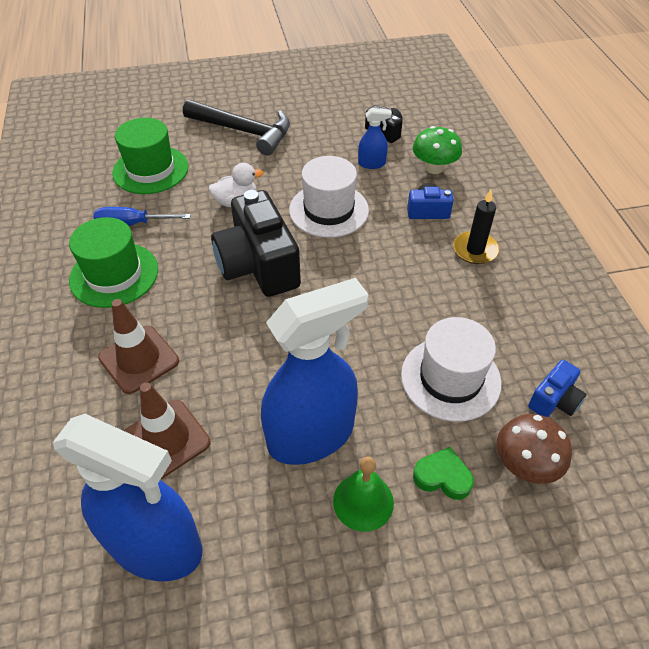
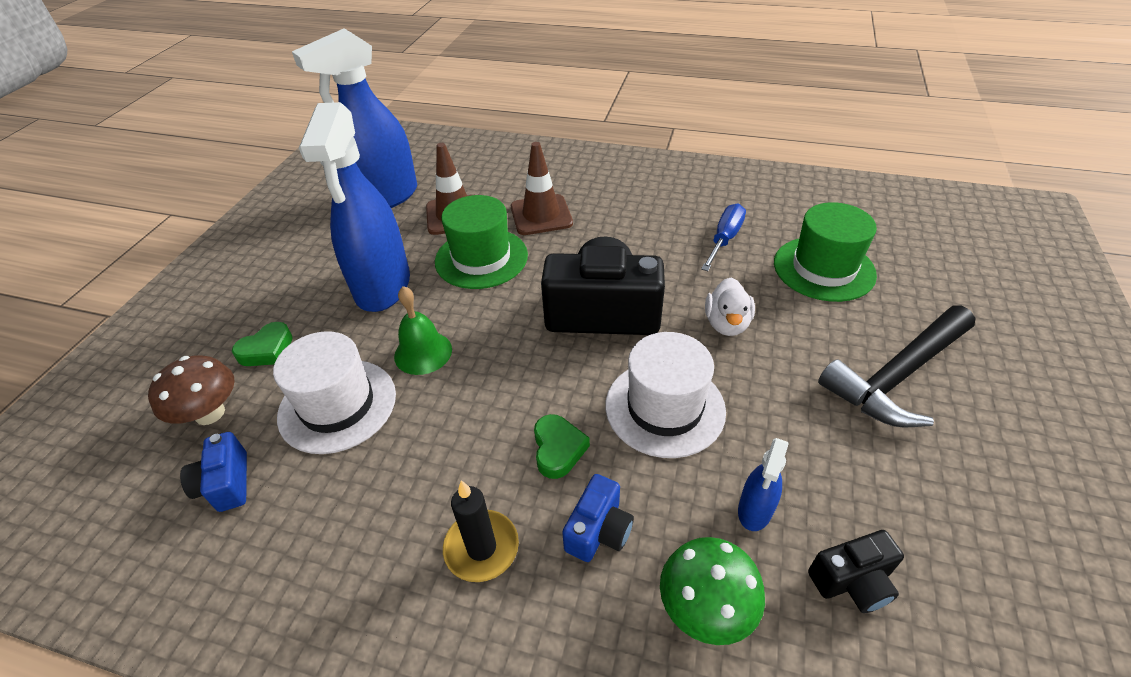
camera: 120 degrees right, 5 degrees down
(114, 274) = (653, 217): green hat -> green hat (481, 258)
(363, 501) = (304, 295): green bell -> green bell (423, 352)
(392, 244) = (558, 449): none -> green heart

